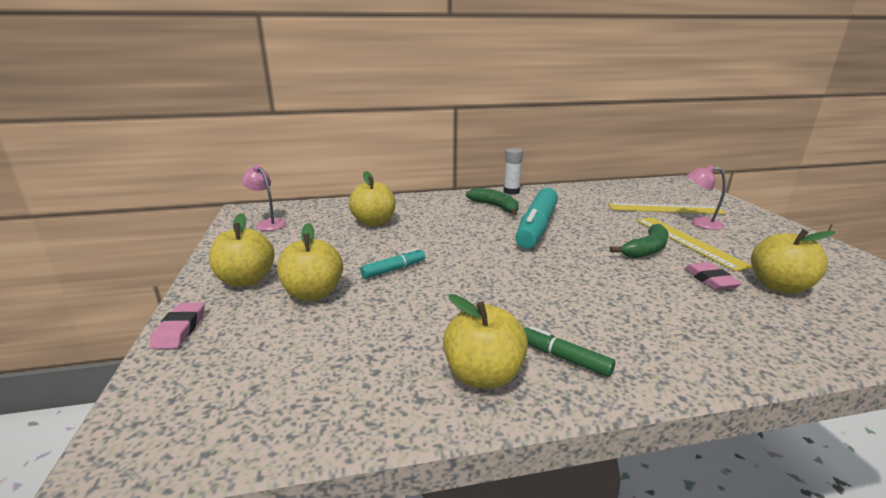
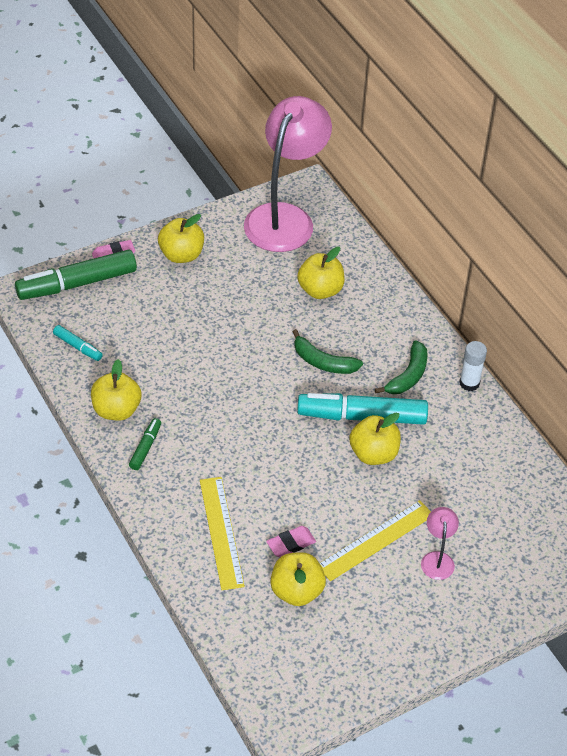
camera: 70 degrees right, 25 degrees up
(191, 375) = (77, 283): none -> green marker
(268, 223) = (285, 217): pink lamp -> pink lamp, size x2.44
(313, 293) = (177, 299): yellow apple -> yellow apple (373, 454)
(394, 269) = (230, 333): turquoise marker -> turquoise marker (78, 347)
(646, 249) = (340, 504): green banana -> green banana (322, 362)
(665, 209) = (474, 532): yellow ruler -> yellow ruler (221, 532)

